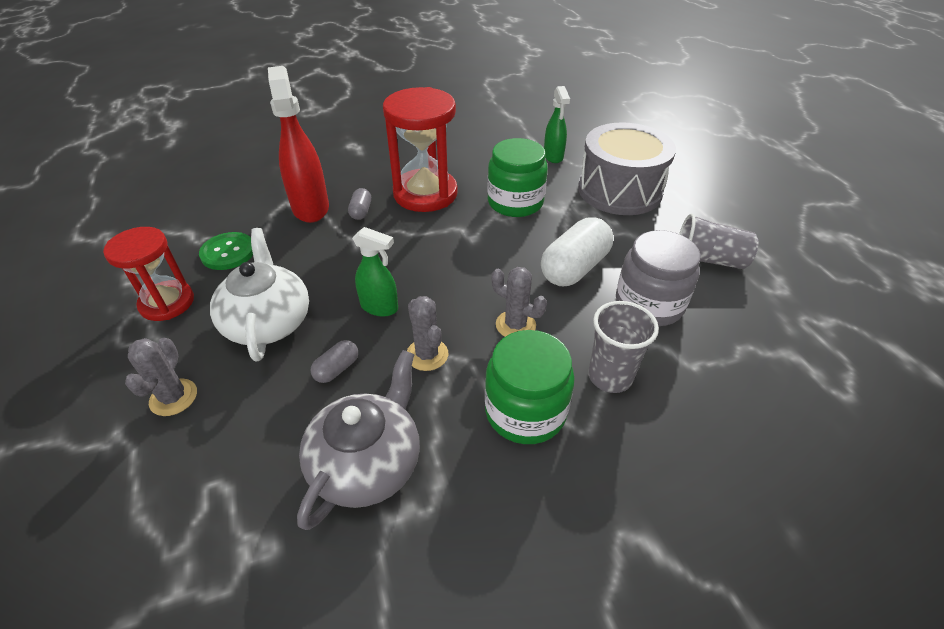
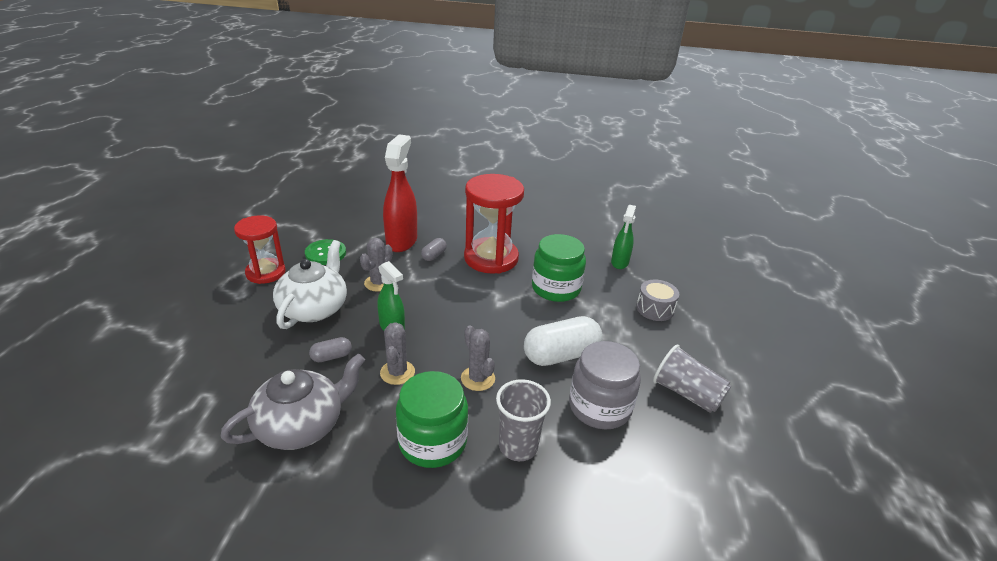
camera: 25 degrees right, 10 degrees down
(173, 397) = (225, 333): grey cactus -> grey cactus (379, 283)
(619, 190) = (655, 309): grey drum -> grey drum, size x0.48

